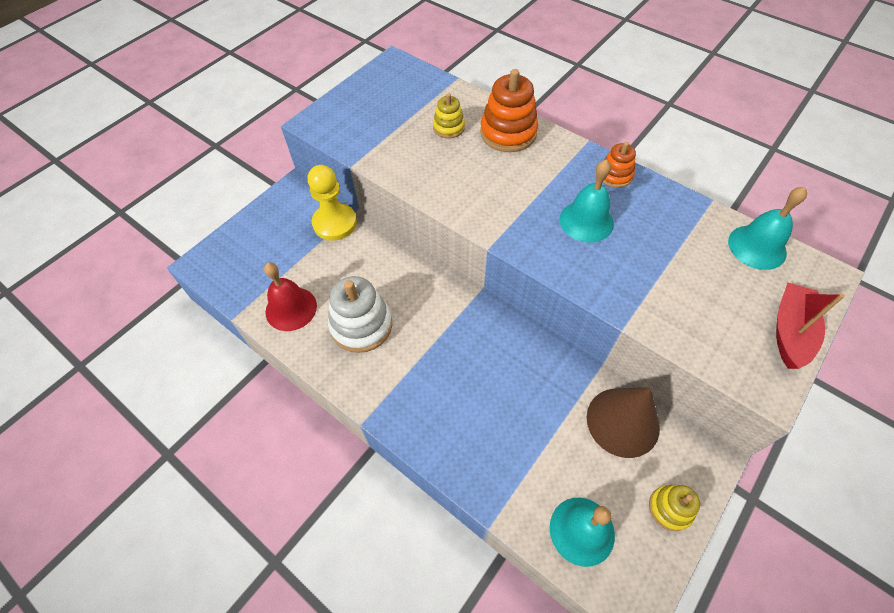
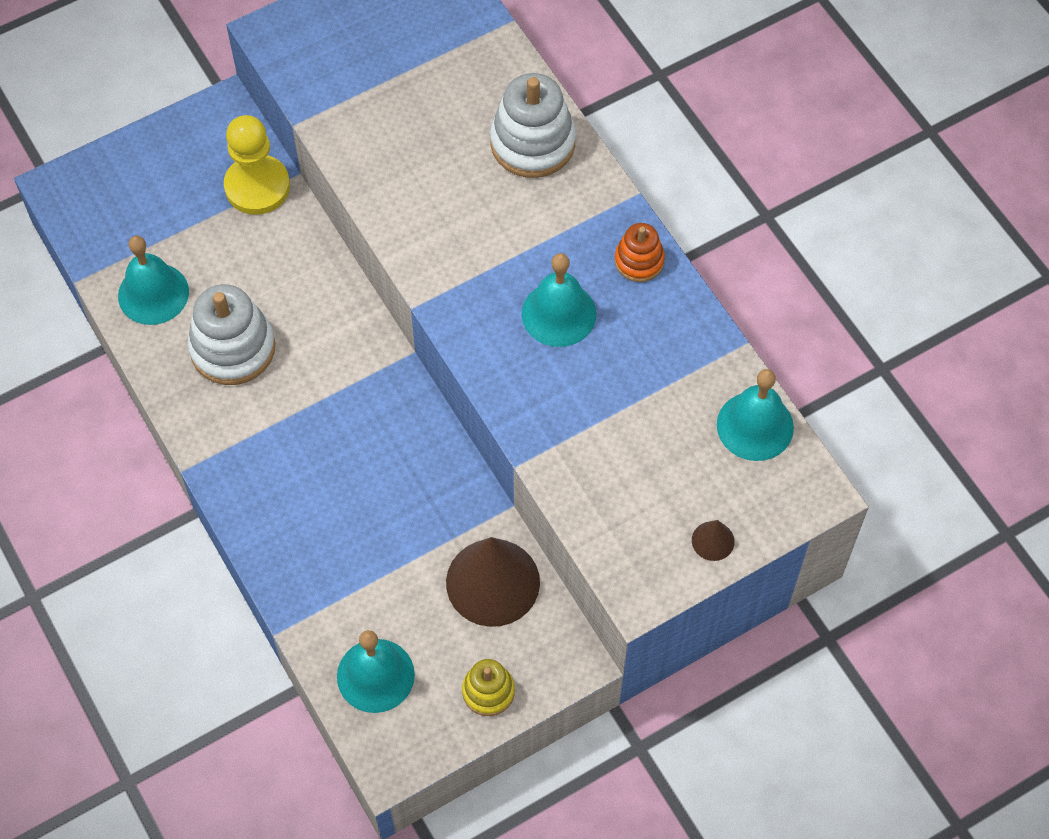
camera: 20 degrees right, 5 degrees up
(291, 308) = (153, 293): red bell -> turquoise bell
(448, 127) = (454, 106): yellow stacking toy -> none
(508, 133) = (532, 143): orange stacking toy -> white stacking toy
(790, 331) = (713, 541): red boat -> brown cone

